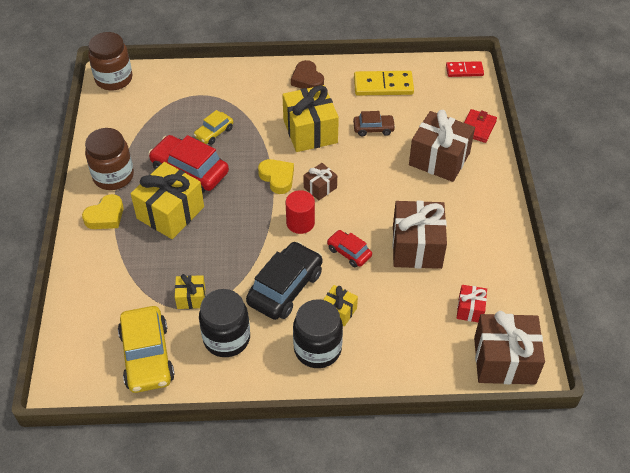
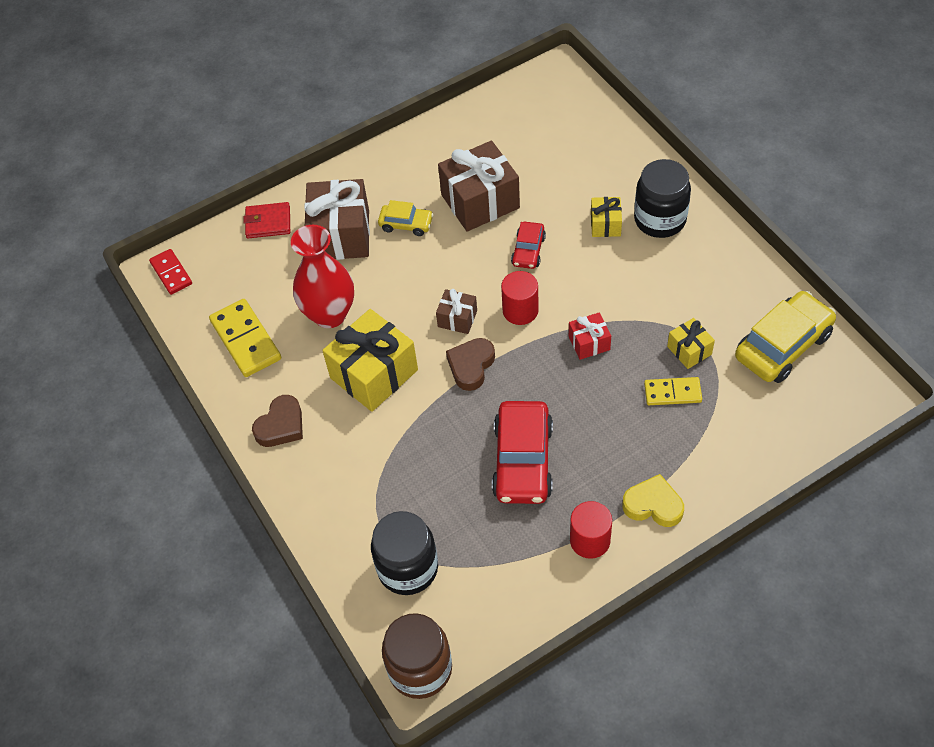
camera: 115 degrees left, 5 degrees up
(113, 176) = (590, 540): brown jar -> red cylinder
(168, 269) = (672, 393): none -> yellow domino
(170, 212) = (598, 441): yellow gift -> none
(214, 132) = (442, 474): yellow car -> yellow car (406, 224)
(226, 338) = (708, 293): black jar -> black jar (408, 568)
(277, 178) = (471, 366): yellow heart -> brown heart
(285, 288) = (613, 279): black car -> none
(373, 129) = (330, 314): brown car -> red vase
(470, 309) = (526, 134): red gift -> red gift (589, 343)
(504, 360) = (563, 92): brown gift -> none

